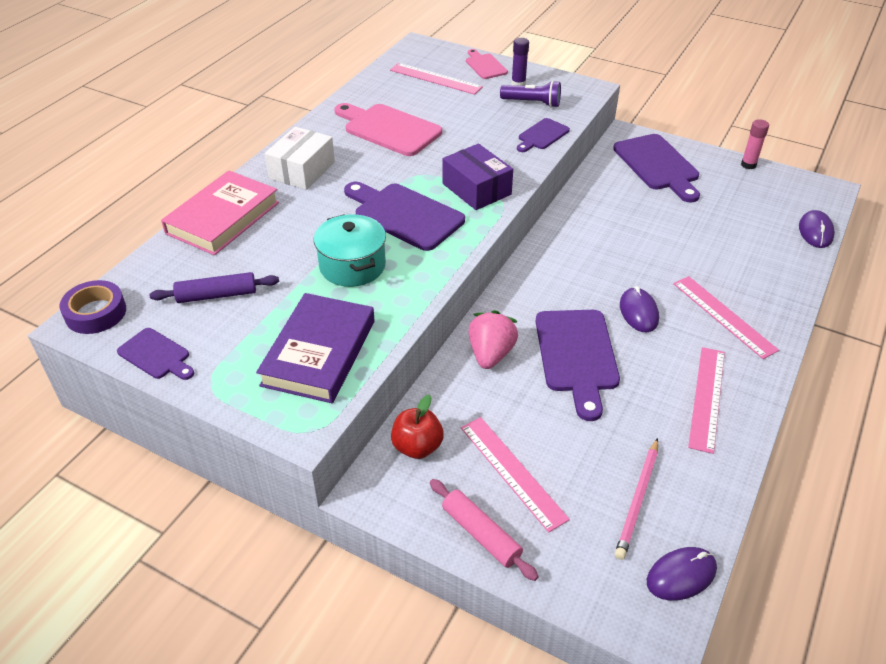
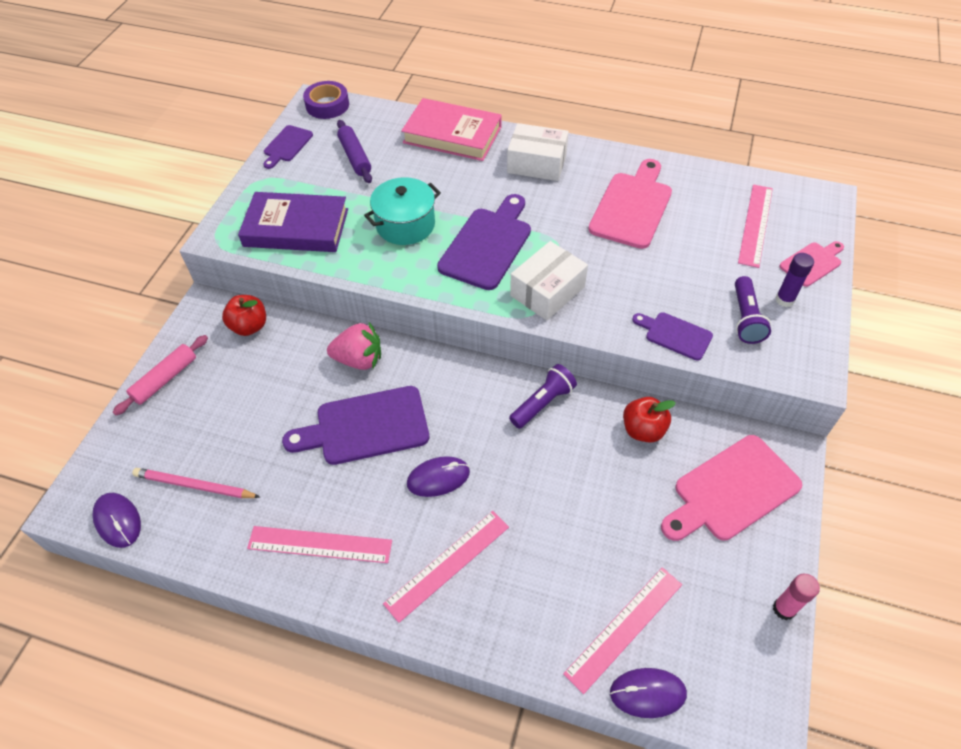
camera: 80 degrees right, 10 degrees up
(476, 189) = (547, 291): purple box -> white box
(512, 471) = (225, 392): pink ruler -> pink ruler (624, 628)
(566, 240) = (543, 403): none -> purple flashlight
(601, 194) = (643, 430): none -> red apple
(658, 165) = (731, 490): purple cutting board -> pink cutting board

